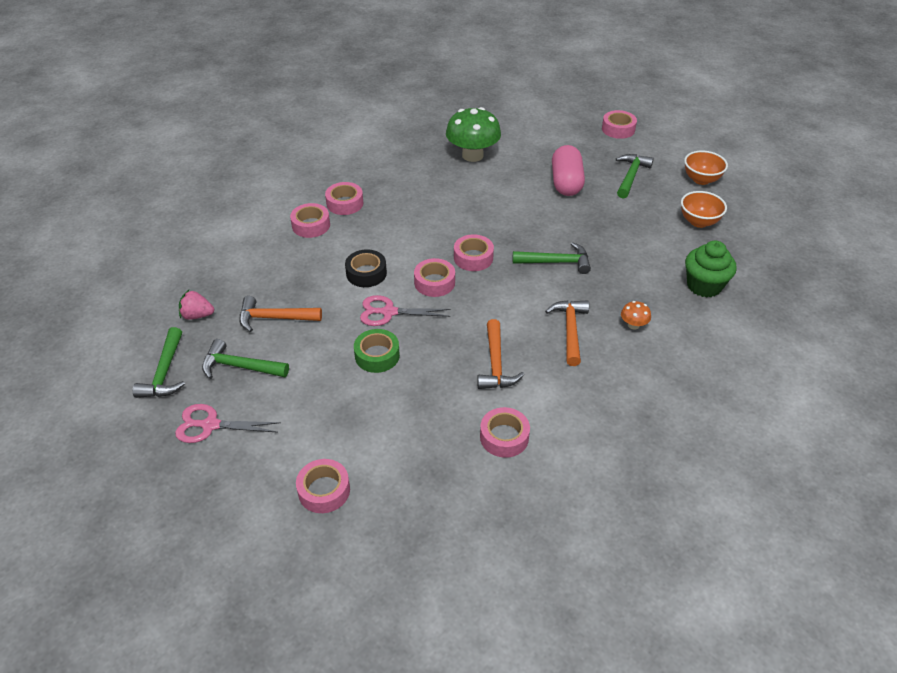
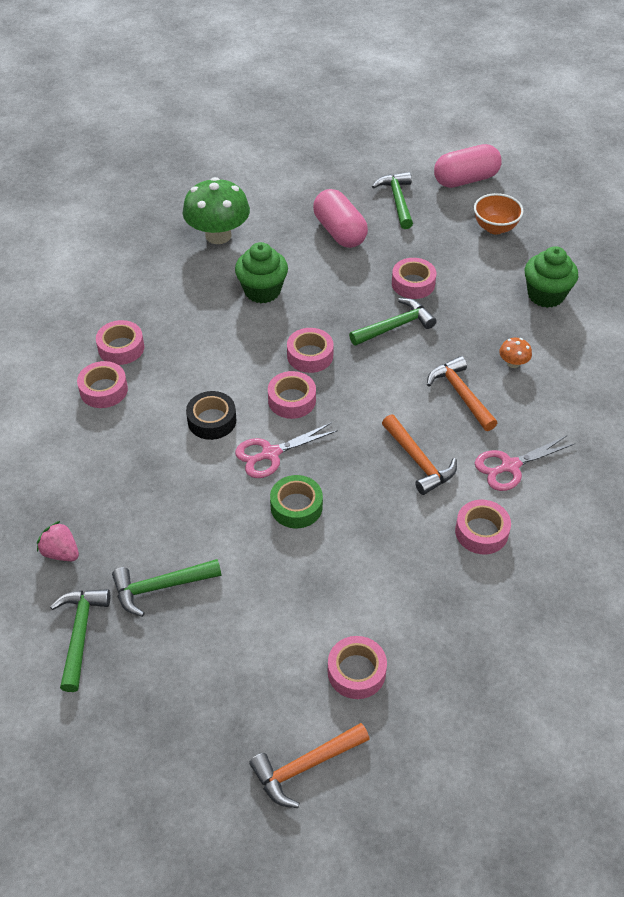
camera: 30 degrees left, 5 degrees up
(165, 372) = (80, 634): green hammer -> green hammer turned 150 degrees counterclockwise
(197, 315) = (61, 552): pink strawberry -> pink strawberry turned 60 degrees clockwise
(210, 425) = (183, 666): pink scissors -> pink scissors (510, 466)
(275, 318) = (153, 515): orange hammer -> orange hammer (305, 766)
(474, 202) = (262, 291): none -> green cupcake
(618, 129) = (346, 149): pink tape -> pink tape (413, 284)
(701, 179) = (465, 180): orange bowl -> pink capsule

